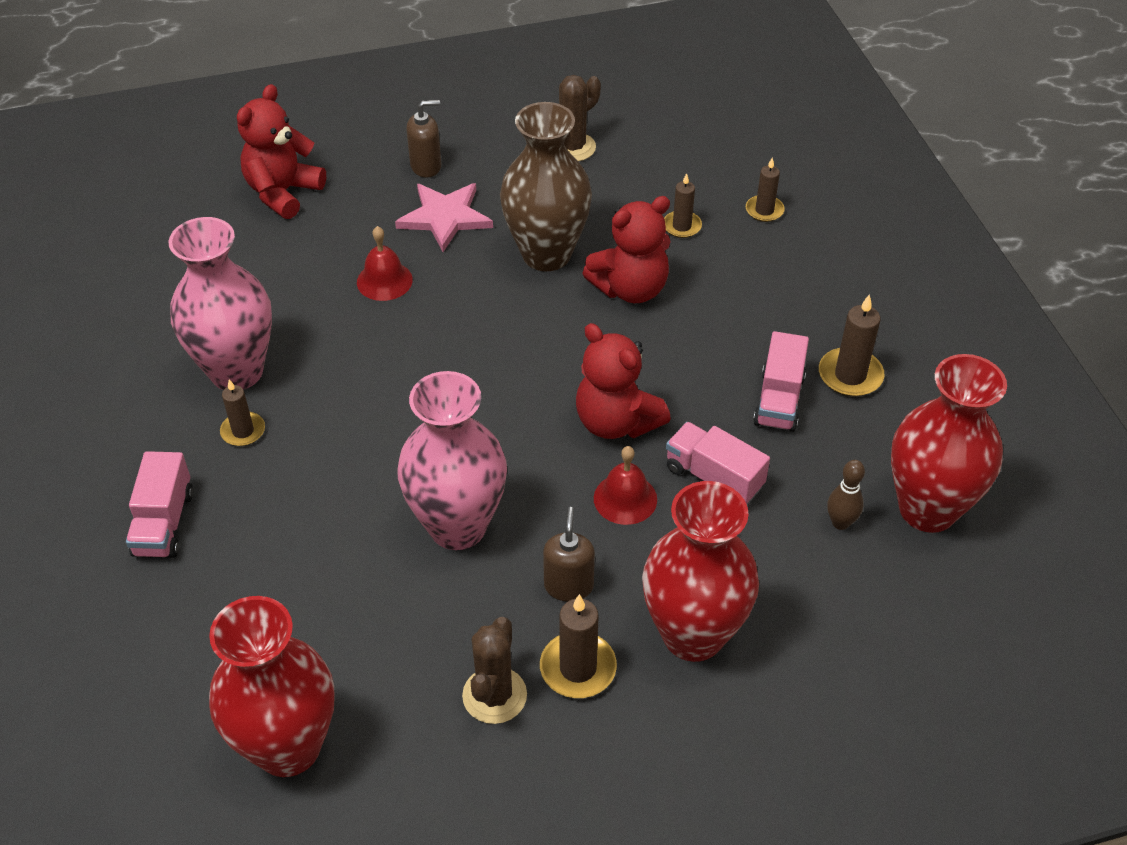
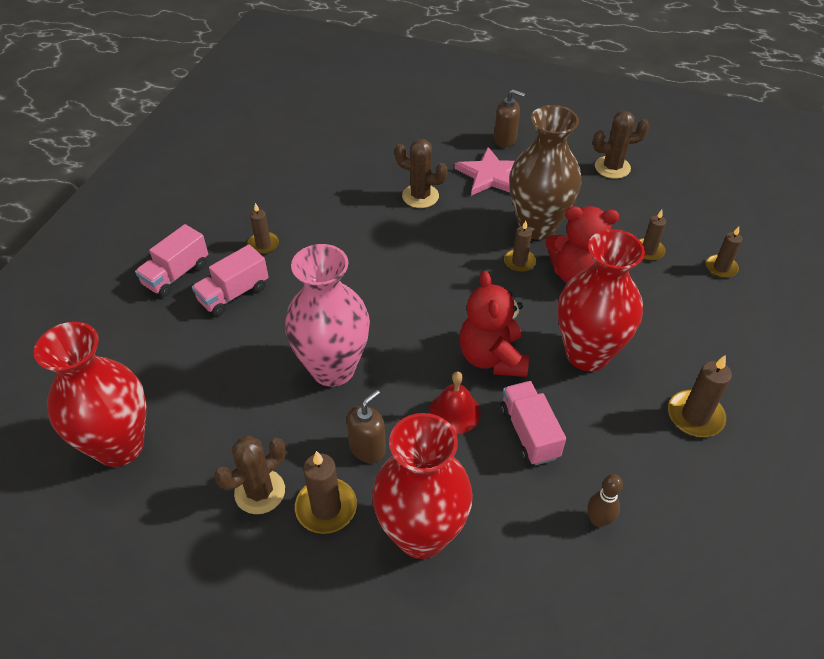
camera: 35 degrees right, 0 degrees up
(236, 371) = (290, 209): pink vase -> none
(283, 192) = (406, 119): red teddy bear -> none
(384, 281) = (420, 196): red bell -> brown cactus
(560, 303) = (519, 262): none -> brown candle
(779, 400) = (623, 404): pink truck -> pink truck (234, 294)
(927, 509) = (678, 551): red vase -> red vase (587, 354)

